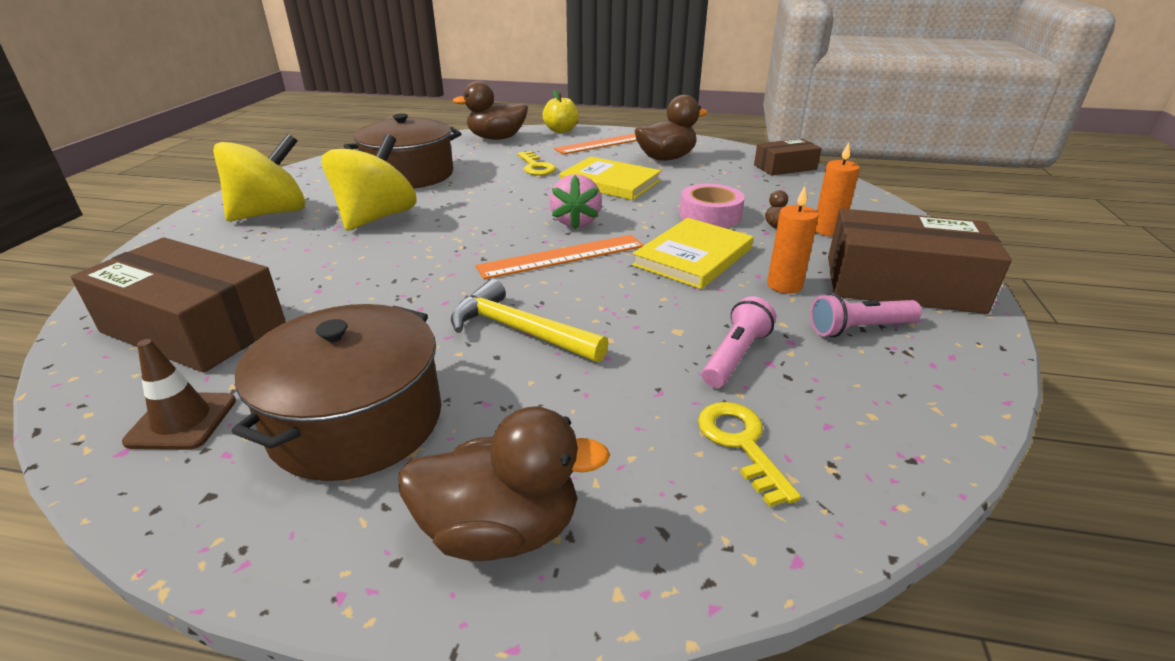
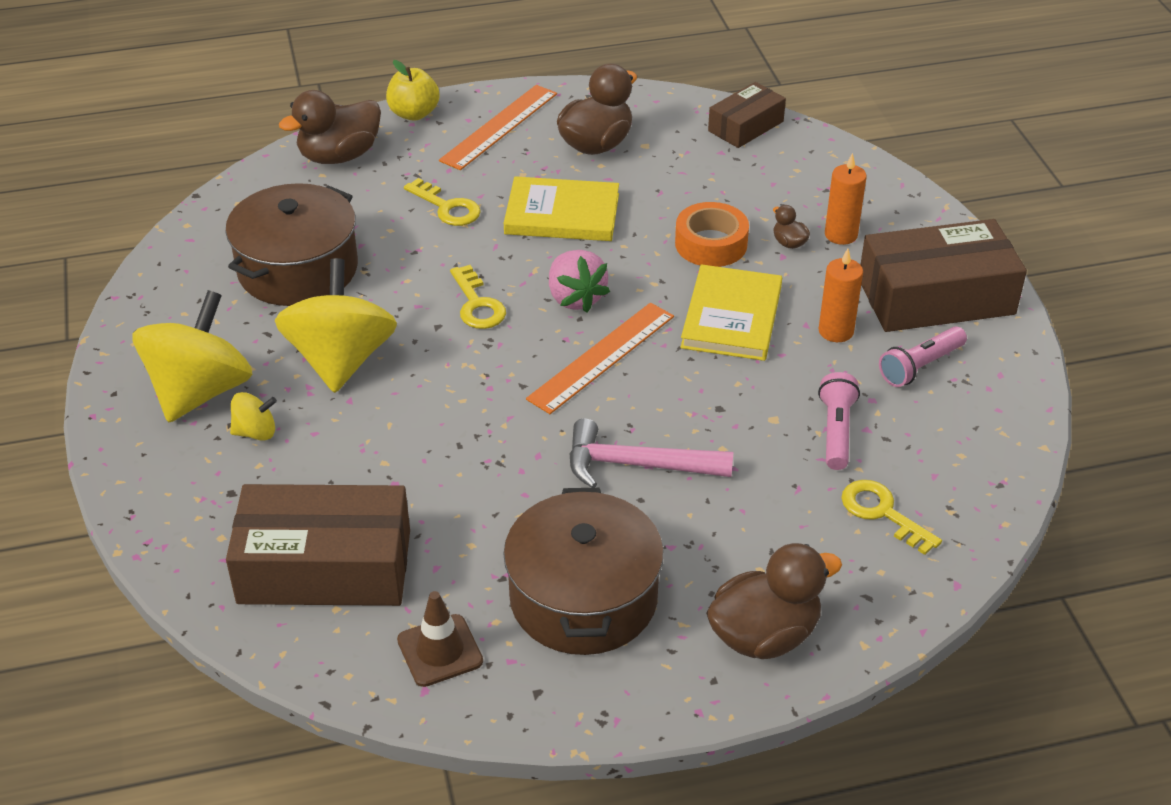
camera: 25 degrees left, 10 degrees up
(271, 239) = (255, 432): none -> yellow spinning top
(502, 211) = (477, 304): none -> yellow key
(519, 330) = (637, 465): yellow hammer -> pink hammer
(710, 215) = (711, 244): pink tape -> orange tape

